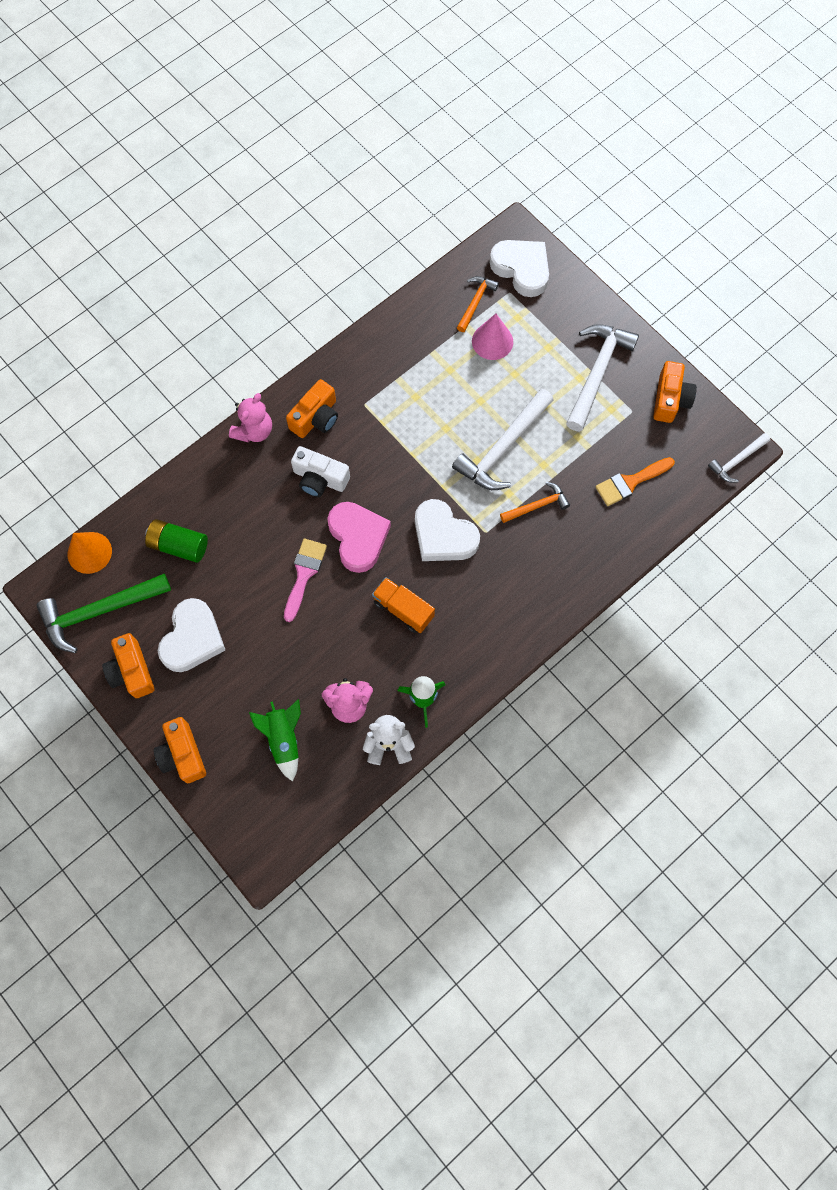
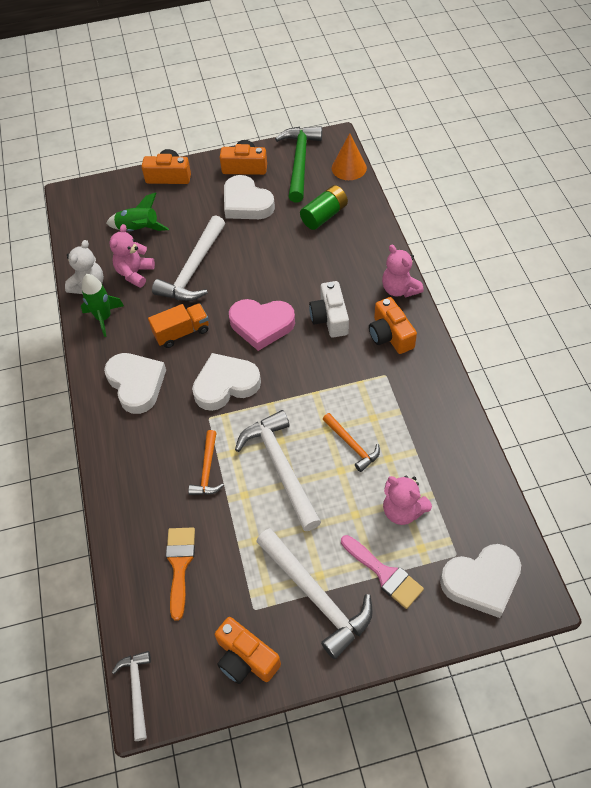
camera: 120 degrees right, 15 degrees down
(304, 574) = (253, 280): pink brush -> pink brush (384, 574)
(315, 643) = (194, 269): none -> white hammer
(320, 479) = (330, 318): white camera -> white camera turned 60 degrees counterclockwise
(475, 302) = (457, 515): orange hammer -> orange hammer (352, 445)
(484, 618) = (136, 384): none -> white heart
(492, 341) = (402, 510): pink cone -> pink teddy bear

